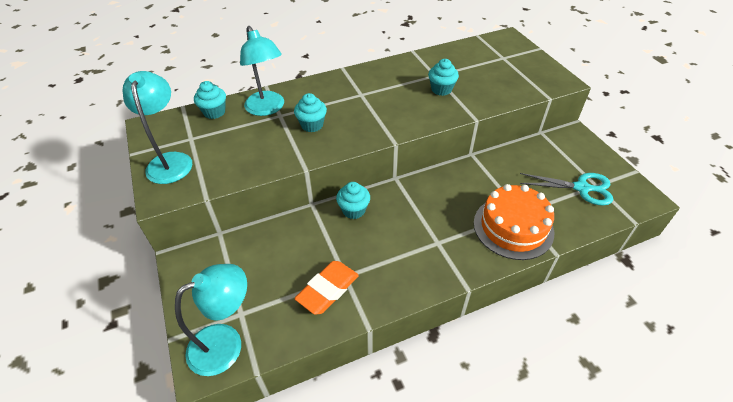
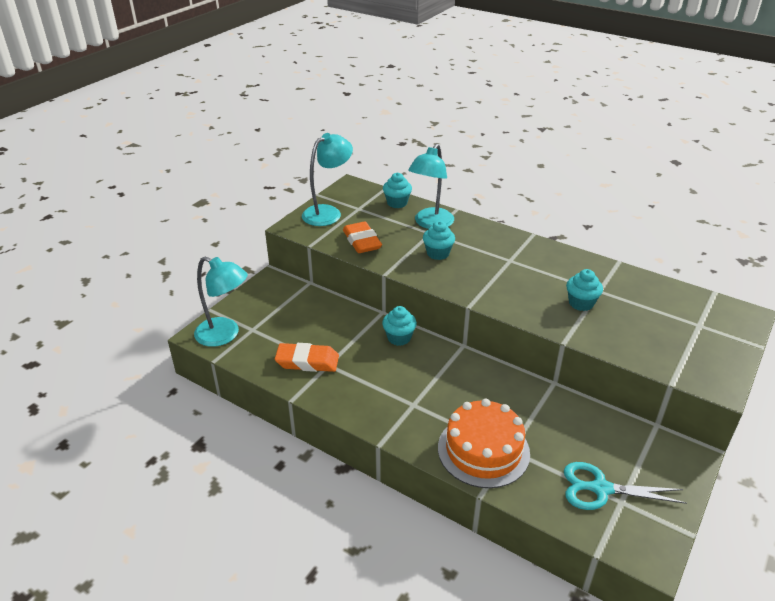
camera: 55 degrees right, 10 degrees down
(243, 160) = (362, 241): none -> orange eraser
(581, 188) = (601, 489): turquoise scissors -> turquoise scissors turned 120 degrees clockwise

